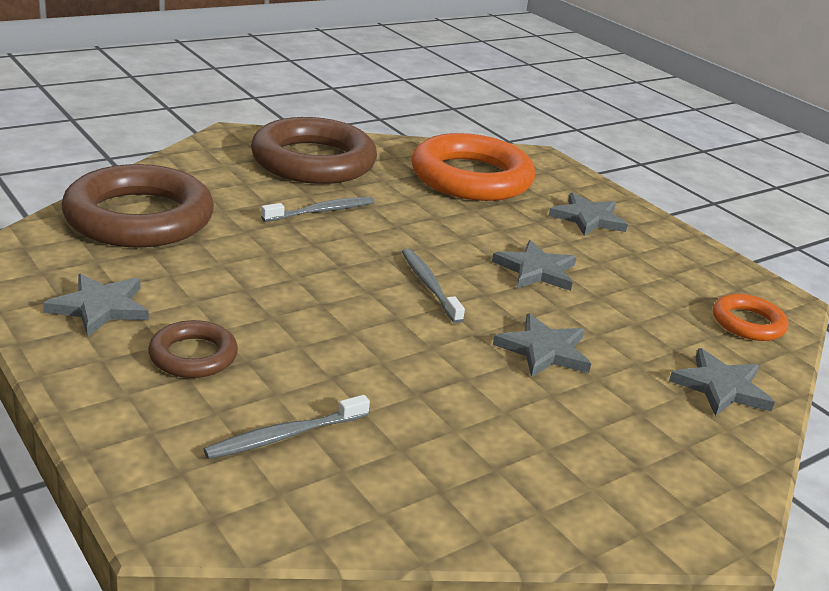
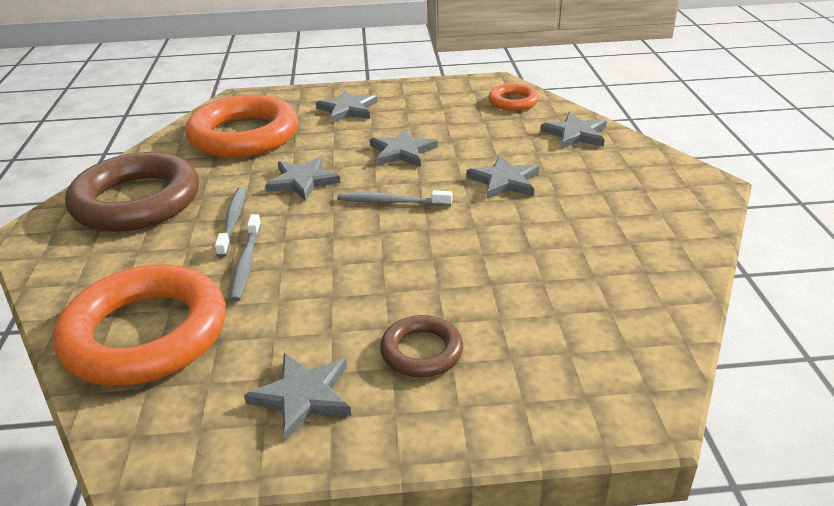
camera: 55 degrees left, 5 degrees up
(139, 218) = (146, 334): brown ring -> orange ring
(284, 436) = (558, 327): grey toothbrush -> grey toothbrush (246, 263)
(419, 228) = (302, 181): none -> grey star

